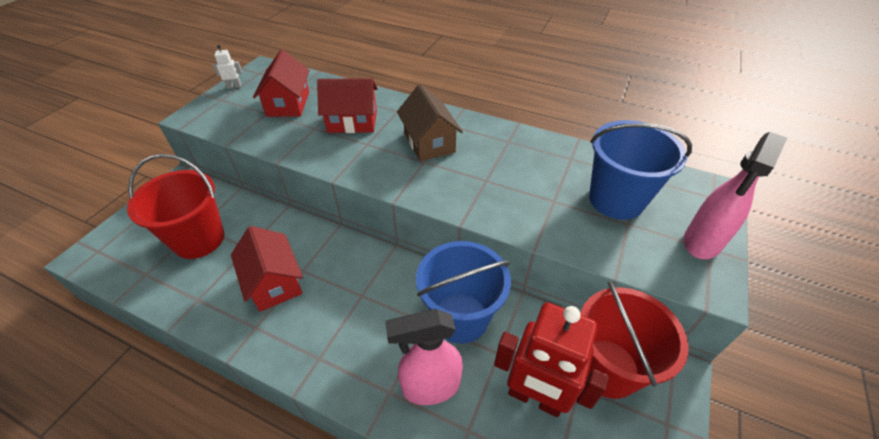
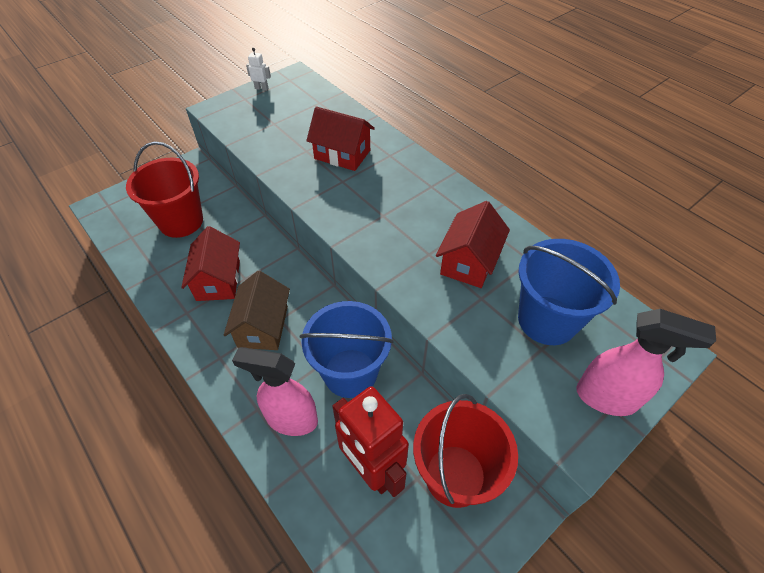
camera: 25 degrees right, 5 degrees up
(288, 104) = (297, 119): red house -> red house (469, 262)
(429, 142) = (399, 198): brown house -> brown house (263, 326)
(701, 242) = (607, 398): pink spray bottle -> pink spray bottle turned 135 degrees counterclockwise

